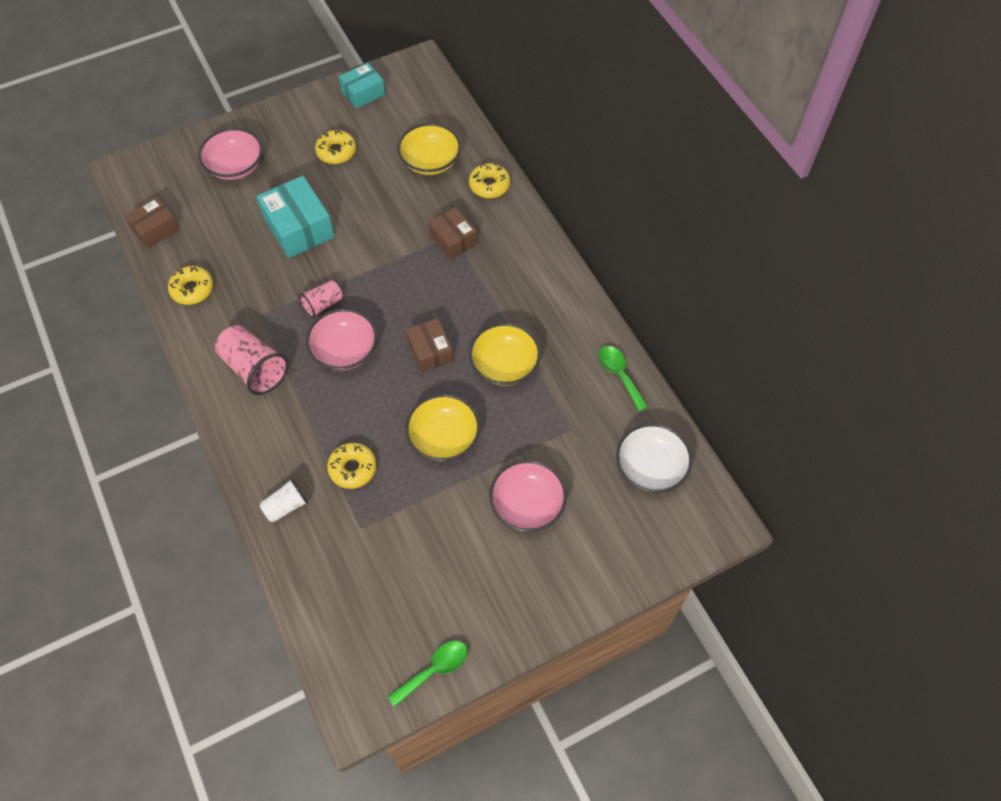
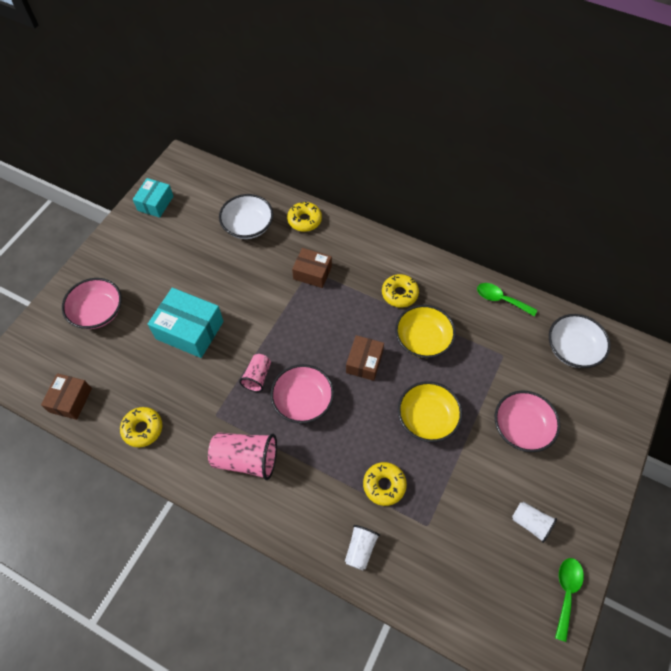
camera: 35 degrees left, 0 degrees up
(336, 151) = (171, 257): yellow donut -> yellow donut (399, 294)
(430, 161) = (248, 226): yellow bowl -> white bowl
(430, 351) = (364, 362): brown box -> brown box turned 75 degrees clockwise
(456, 590) = (530, 523): none -> white cup

